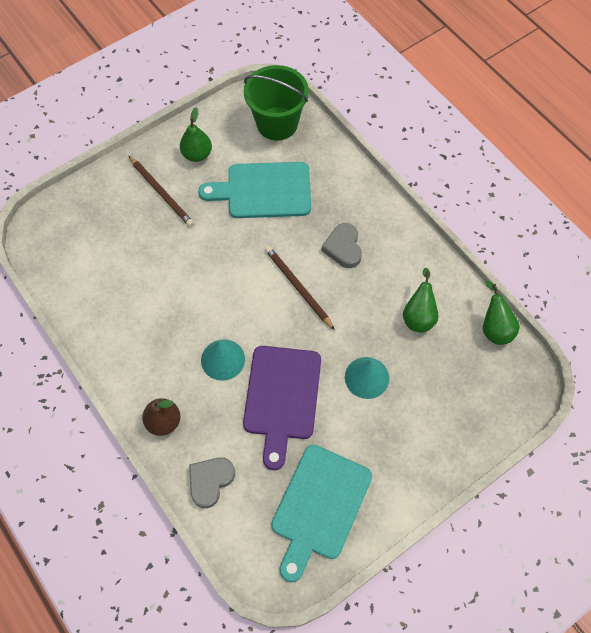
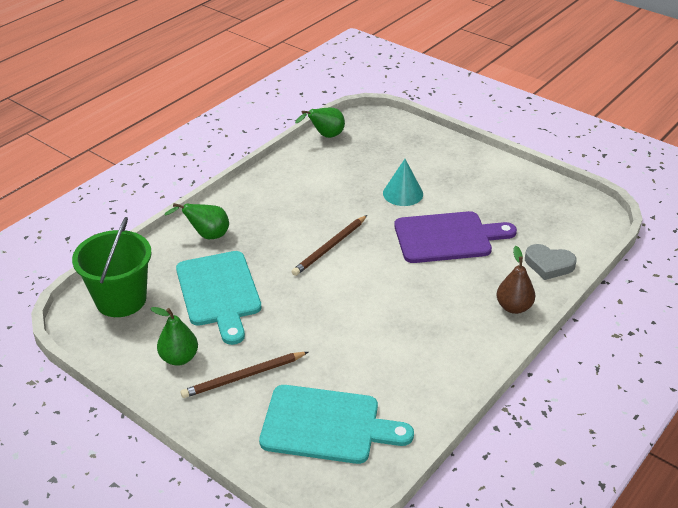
camera: 105 degrees left, 25 degrees down
(161, 193) = (243, 377): brown pencil -> brown pencil turned 150 degrees counterclockwise
(223, 359) = (429, 281): turquoise cone -> none
(319, 506) = (528, 201): turquoise cutting board -> turquoise cutting board (326, 425)
(343, 248) = (274, 226): grey heart -> none
(418, 316) = (331, 174): green pear -> green pear (207, 235)

